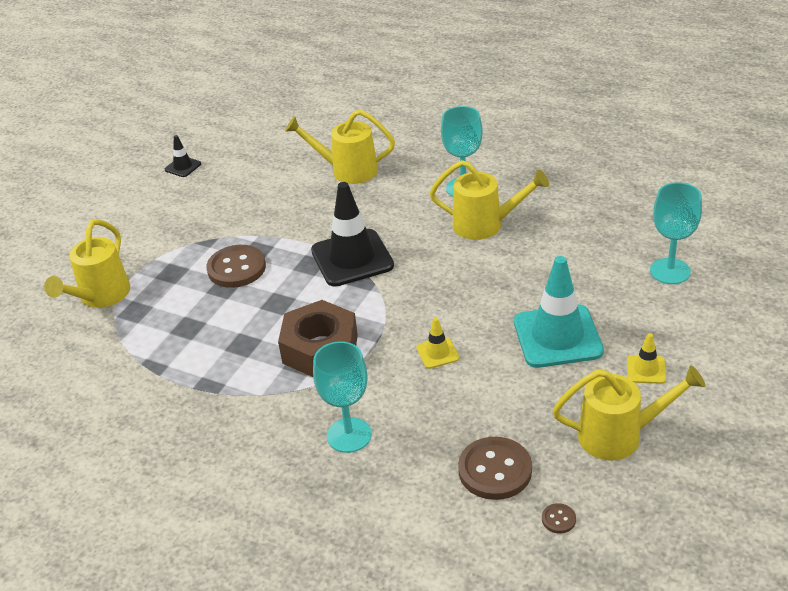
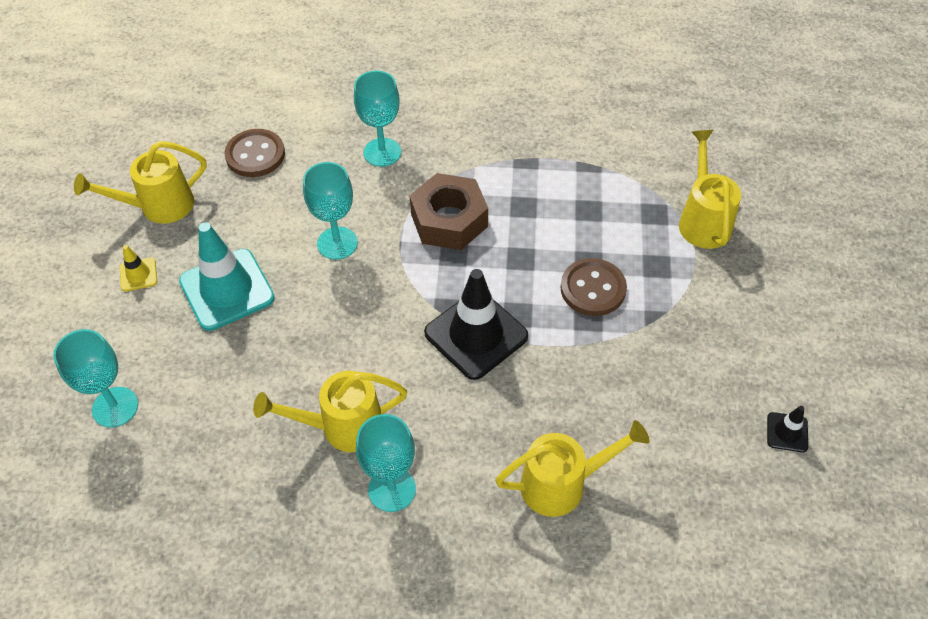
camera: 155 degrees right, 15 degrees up
(437, 353) = (337, 243): yellow traffic cone -> turquoise goblet
(558, 519) = (199, 133): brown button -> none

